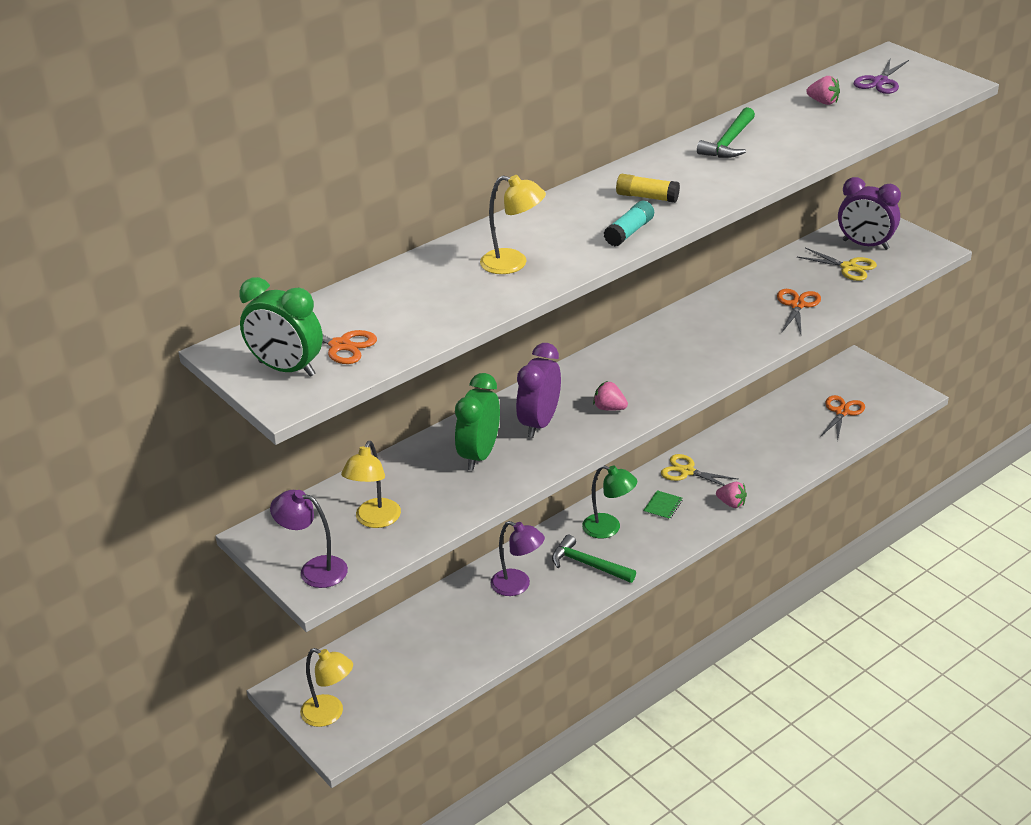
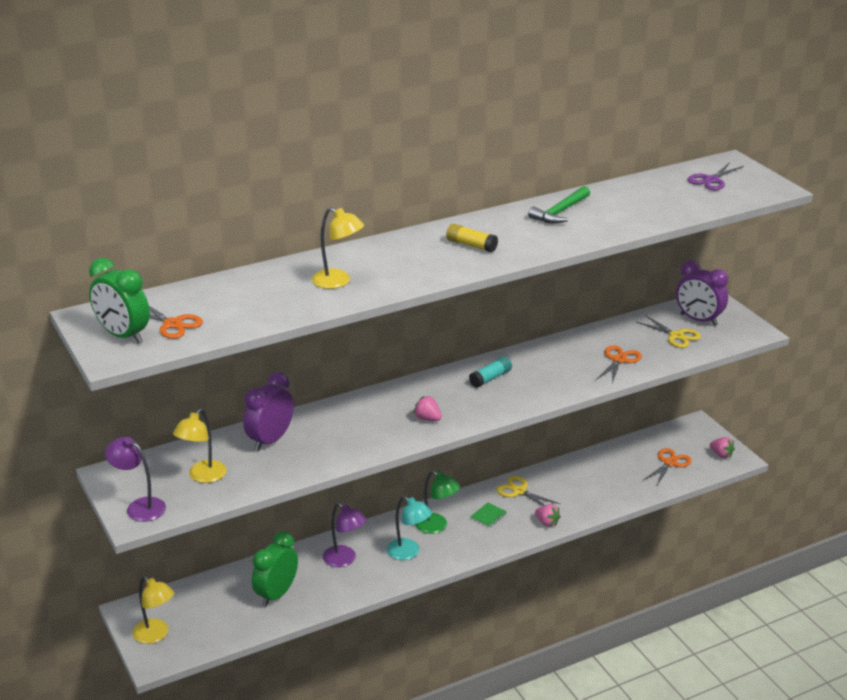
camera: 10 degrees right, 5 degrees down
(479, 455) = (307, 439): green clock -> green clock (276, 594)
(539, 423) = (366, 422): purple clock -> purple clock (270, 440)
(588, 565) = (408, 553): green hammer -> turquoise lamp
(629, 232) = (443, 270): turquoise glue stick -> turquoise glue stick (490, 378)
(823, 102) = (655, 190): pink strawberry -> pink strawberry (721, 454)

